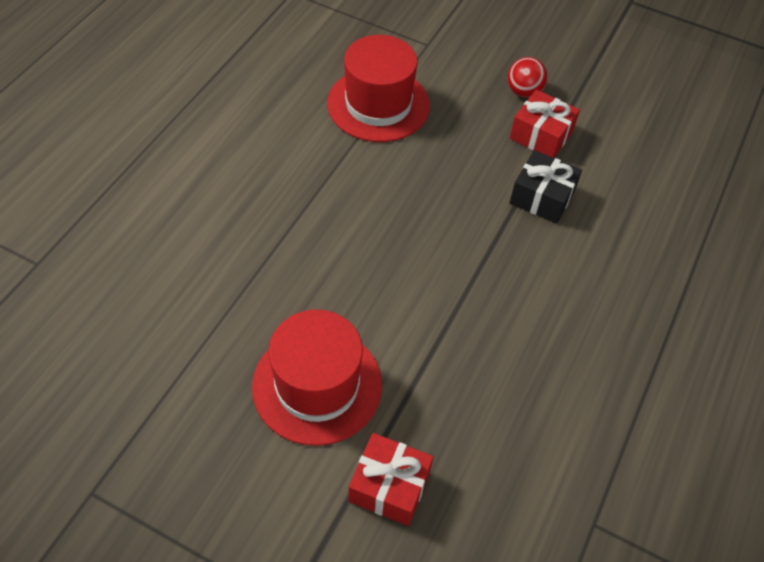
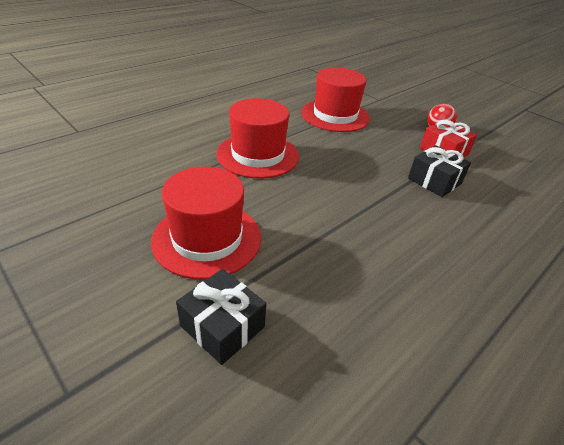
camera: 20 degrees right, 15 degrees down
(309, 225) = (258, 155): none -> red hat
(389, 486) = (222, 326): red gift -> black gift

